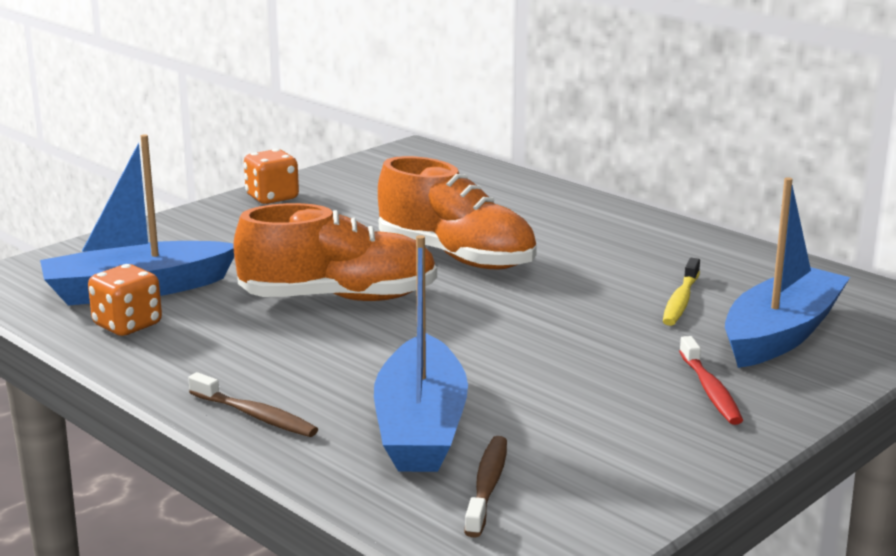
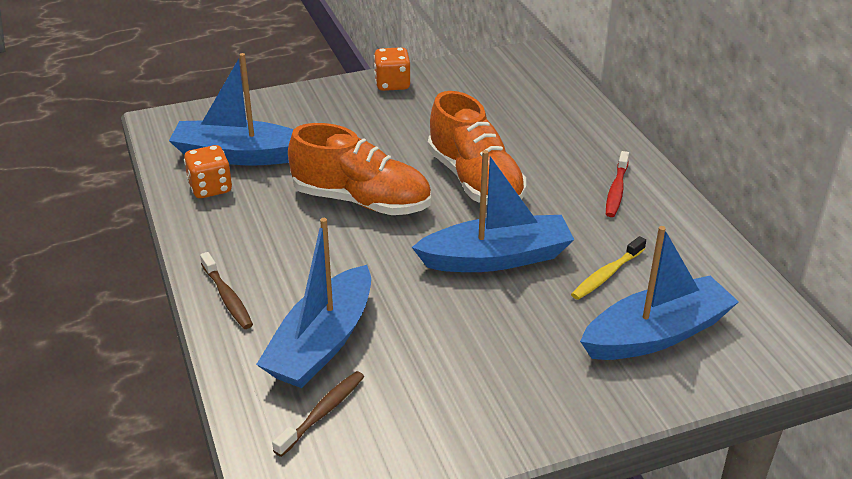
camera: 25 degrees right, 15 degrees up
(548, 312) = (496, 258): none -> blue boat
(710, 390) = (551, 375): red toothbrush -> red toothbrush (616, 190)

